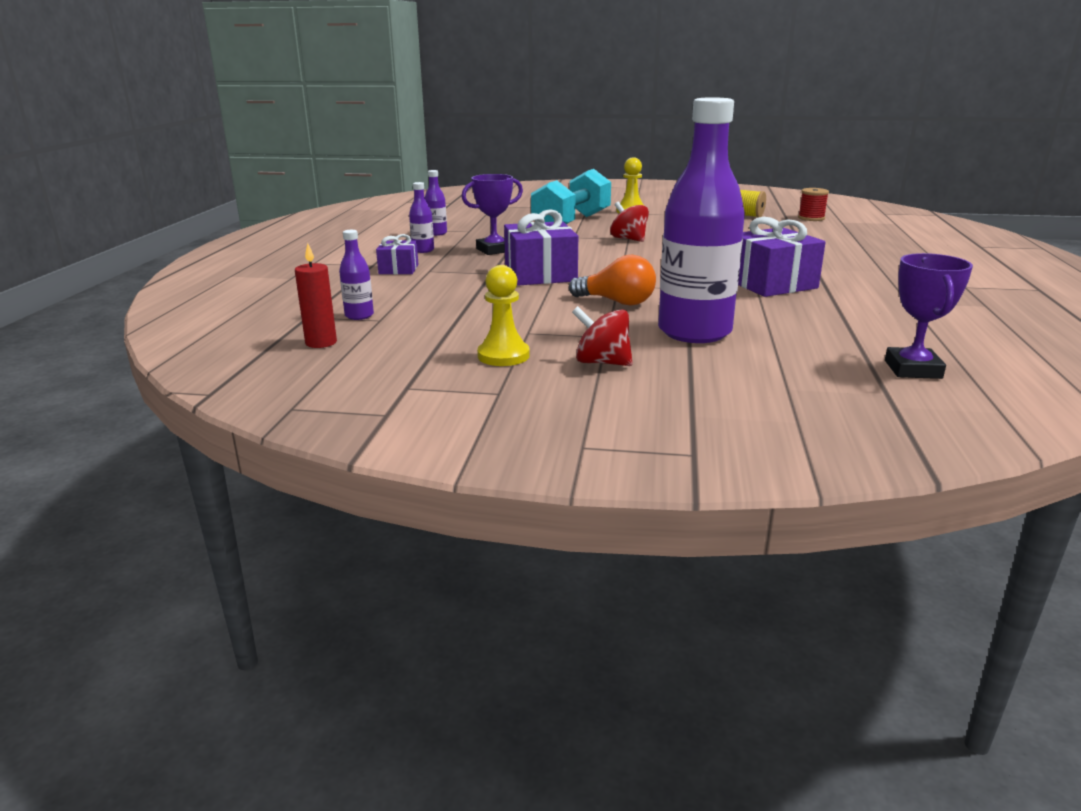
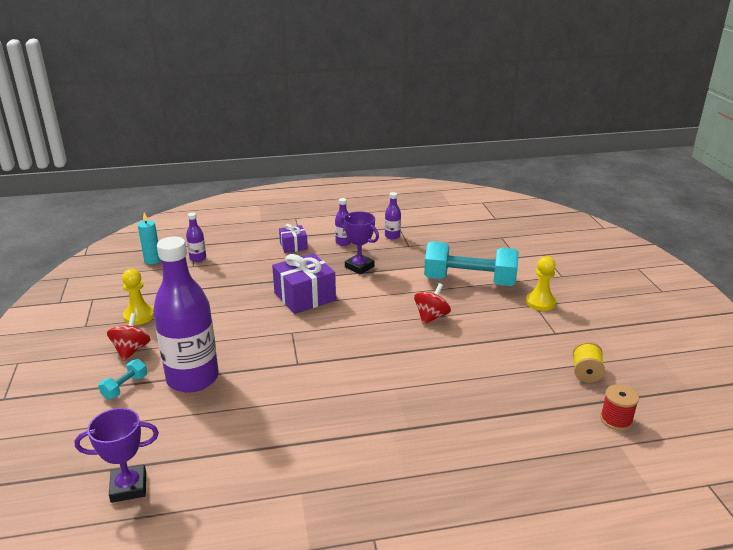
camera: 70 degrees right, 5 degrees up
(321, 343) = (152, 260): red candle -> turquoise candle
(617, 302) = (250, 338): orange light bulb -> none
(698, 368) = (125, 387): none -> turquoise dumbbell
(771, 284) = (326, 405): purple gift -> none

